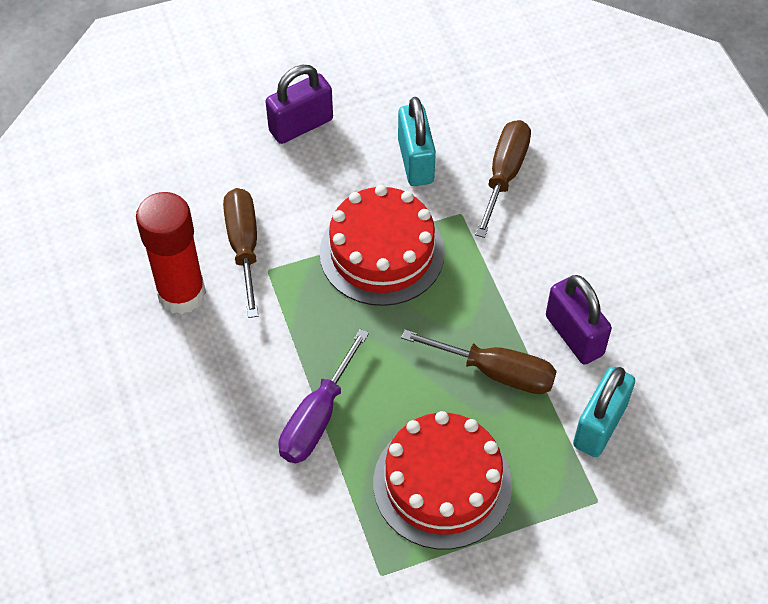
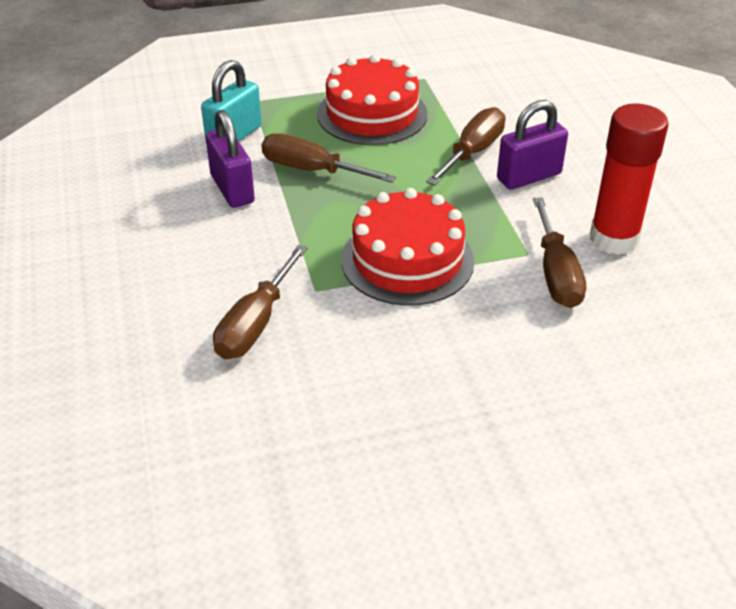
camera: 175 degrees left, 15 degrees down
(301, 125) = (502, 396): purple padlock -> purple padlock (529, 177)
(317, 417) = (473, 152): purple screwdriver -> brown screwdriver
(415, 161) = (358, 344): turquoise padlock -> none

